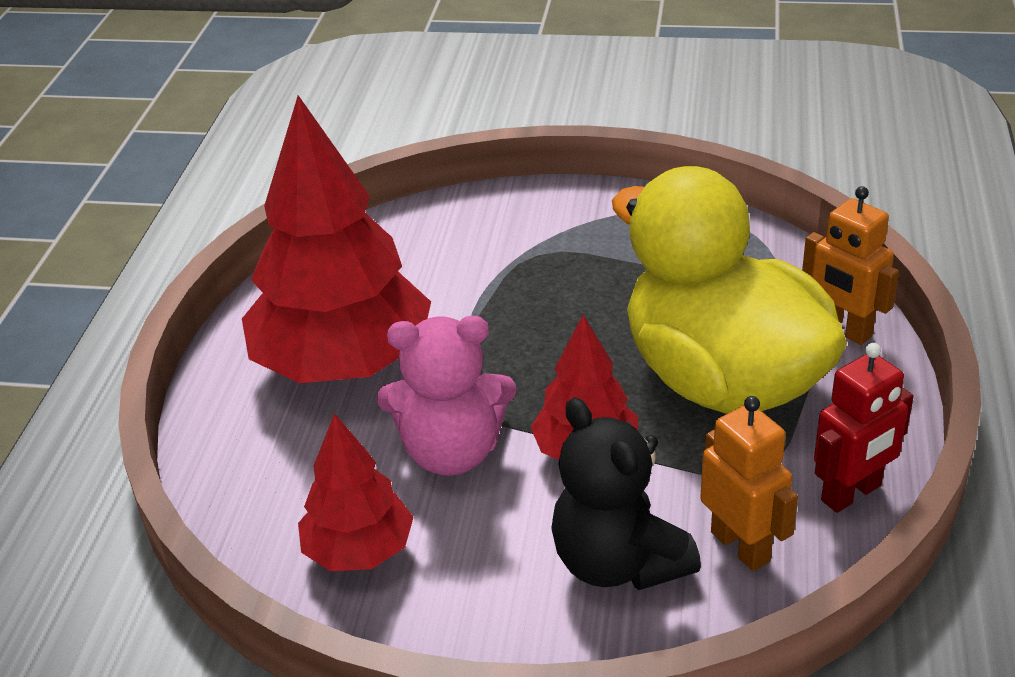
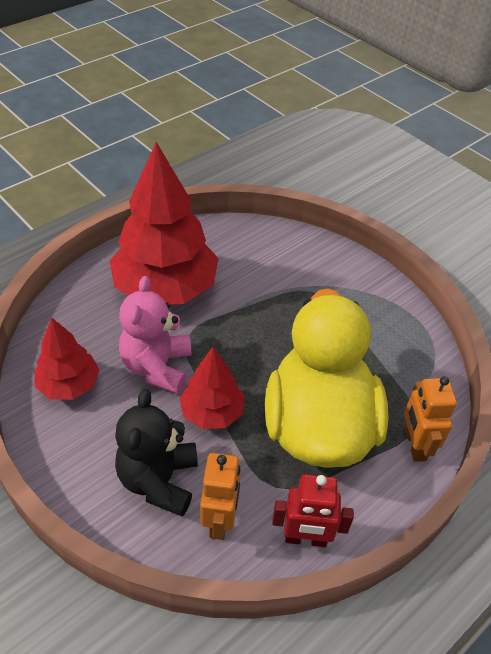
camera: 35 degrees right, 10 degrees up
(452, 452) = (157, 367): pink teddy bear -> pink teddy bear turned 60 degrees clockwise

